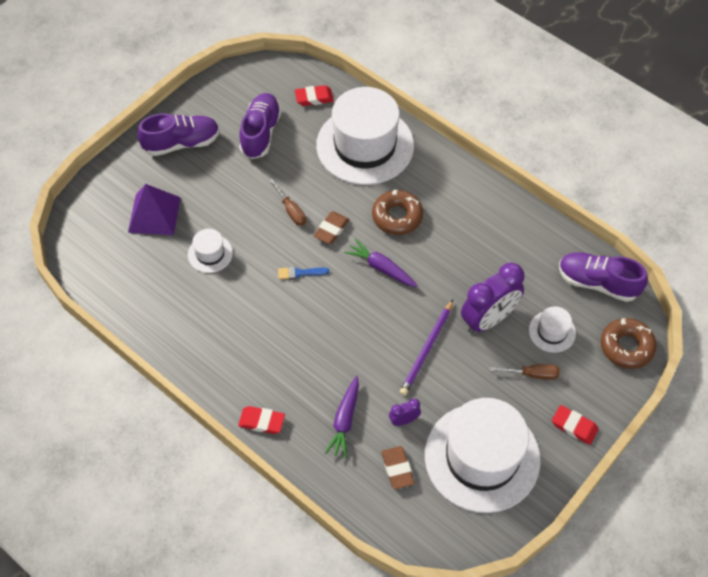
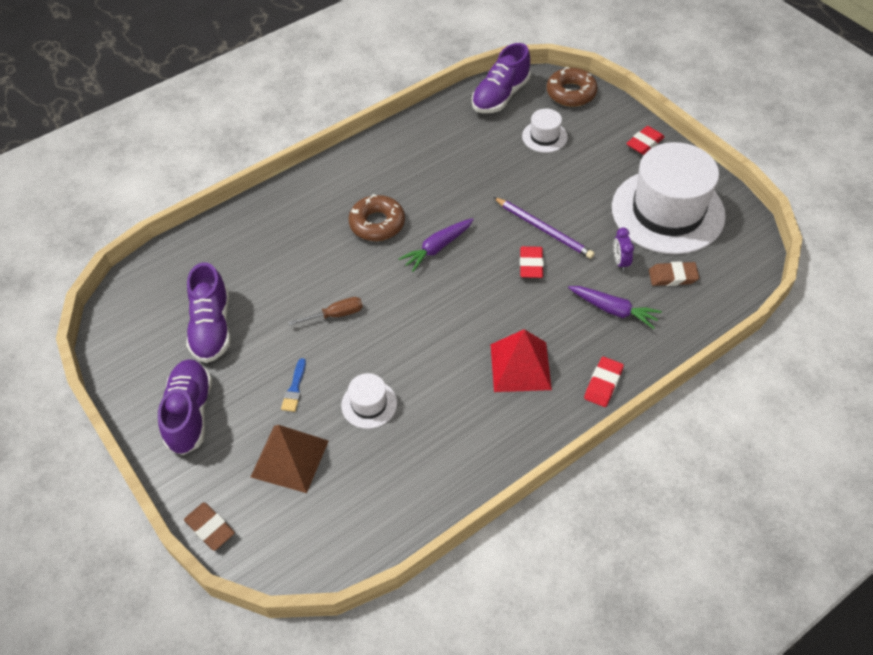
camera: 75 degrees left, 5 degrees down
(154, 214) = (289, 458): purple pyramid -> brown pyramid
(260, 133) = (212, 327): purple shoe -> purple shoe turned 120 degrees counterclockwise
(267, 354) = (520, 366): none -> red pyramid
(300, 273) = (422, 319): blue brush -> blue brush (294, 388)
(314, 98) = (184, 268): red eraser -> red eraser (531, 264)
(331, 230) = (374, 282): brown eraser -> brown eraser (210, 528)
(365, 145) = (273, 234): white hat -> none
(488, 319) = (520, 177): purple clock -> none
(532, 374) = (586, 159): brown screwdriver -> none

